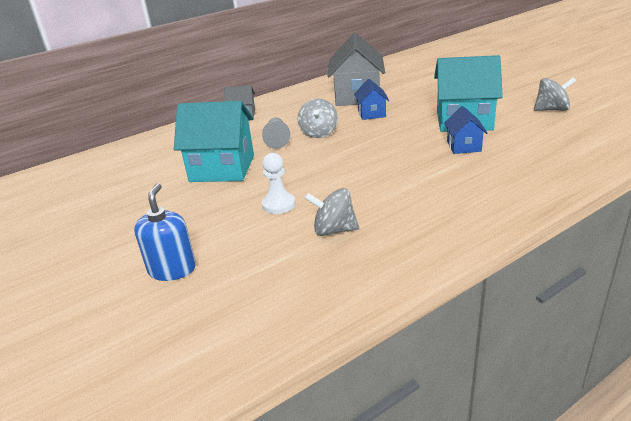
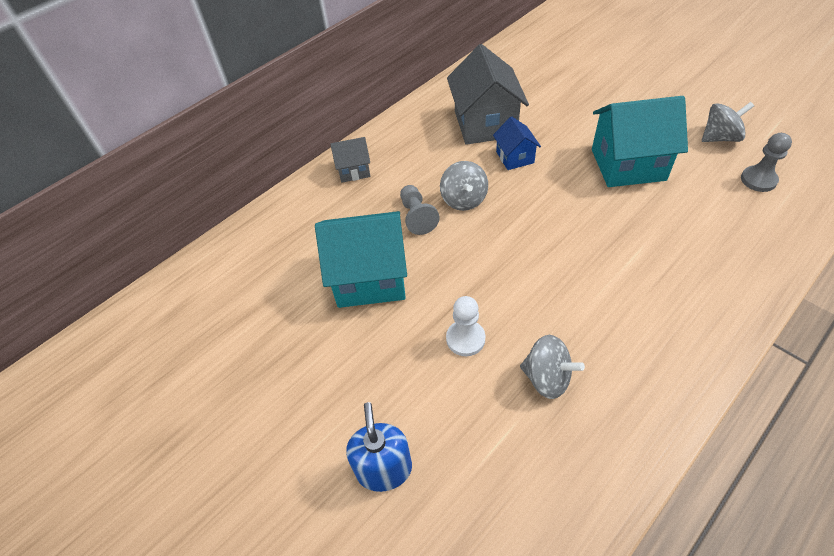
camera: 10 degrees left, 20 degrees up
(334, 230) = (547, 378): grey spinning top -> grey spinning top turned 150 degrees counterclockwise
(463, 146) = (643, 213): blue house -> none
(576, 133) = (758, 180): none -> grey pawn

